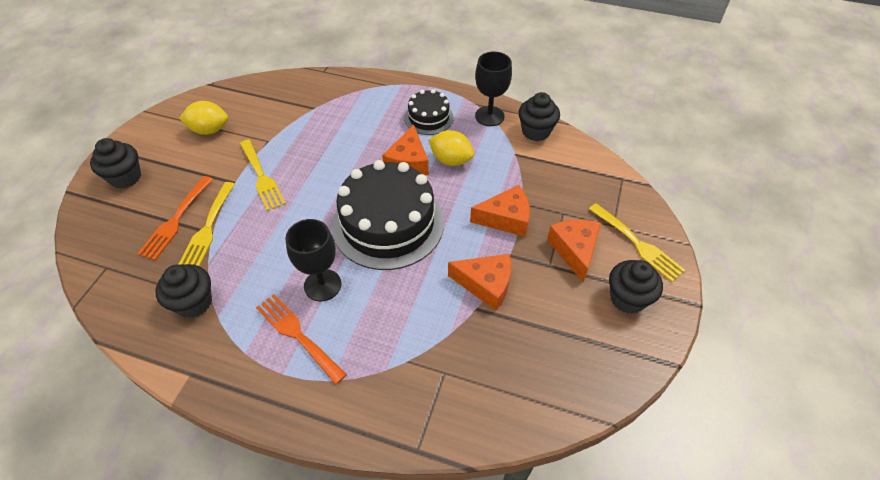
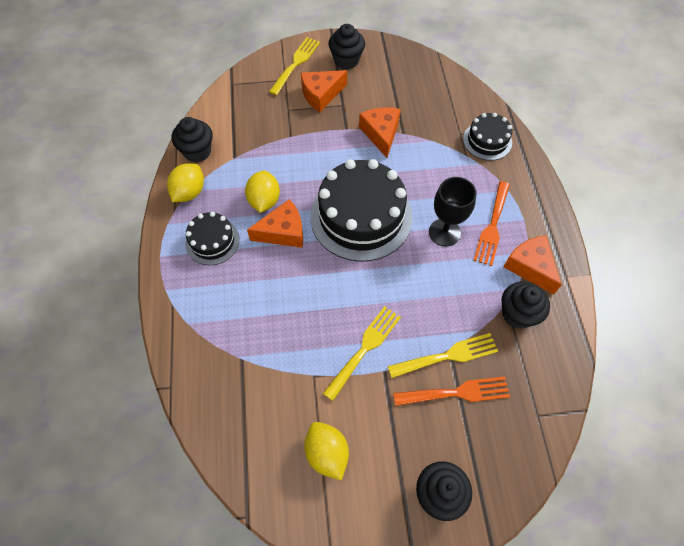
camera: 115 degrees left, 10 degrees up
(415, 399) = (487, 141): none -> black cake
(489, 116) = (189, 192): black goblet -> yellow lemon
(506, 218) = (312, 141): orange cheese -> orange cheese (530, 267)

